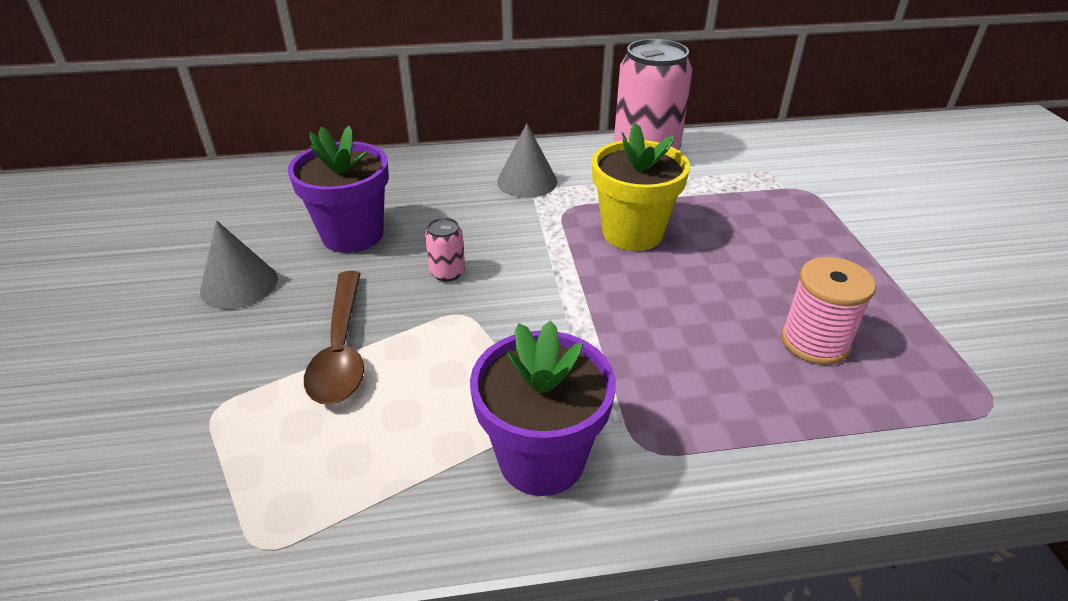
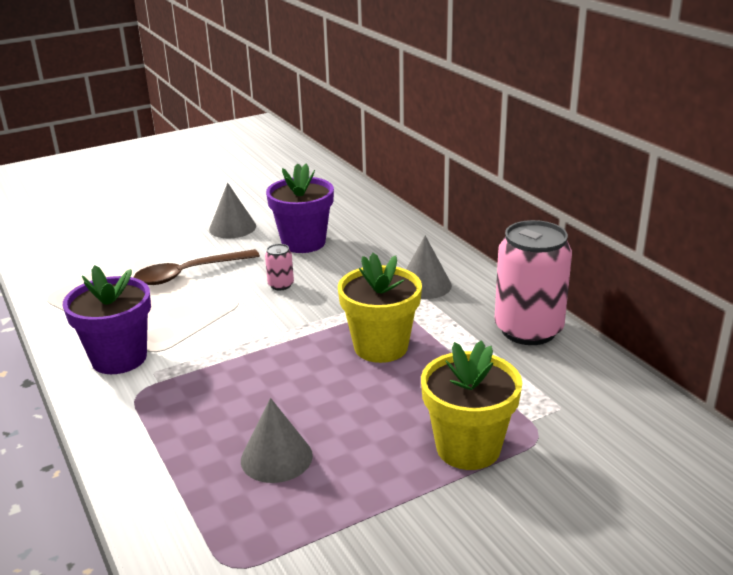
camera: 70 degrees right, 10 degrees down
(814, 342) = (276, 457): pink spool -> grey cone
(817, 226) = (468, 448): none -> yellow flower pot

